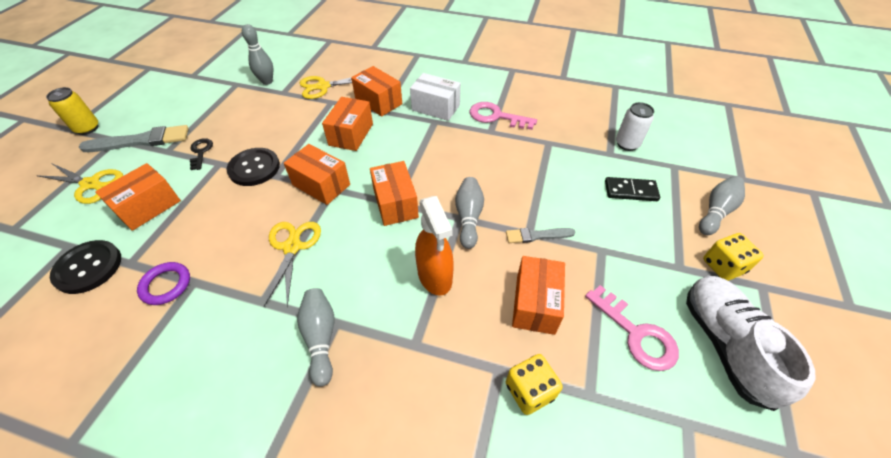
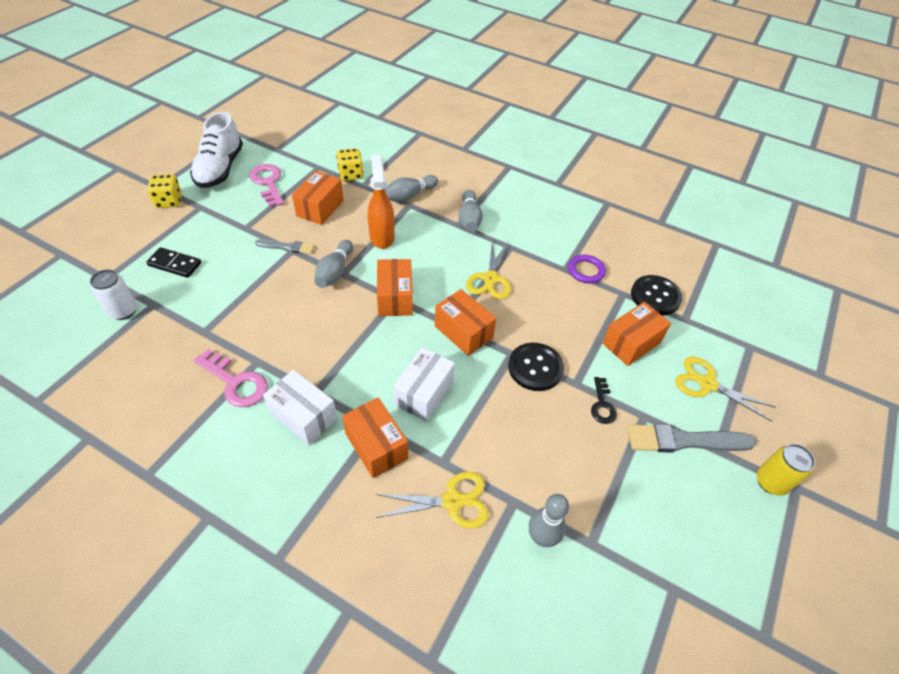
camera: 170 degrees left, 0 degrees up
(351, 134) = (424, 393): orange box -> white box
(716, 211) = (124, 234): grey bowling pin -> grey bowling pin (409, 196)

